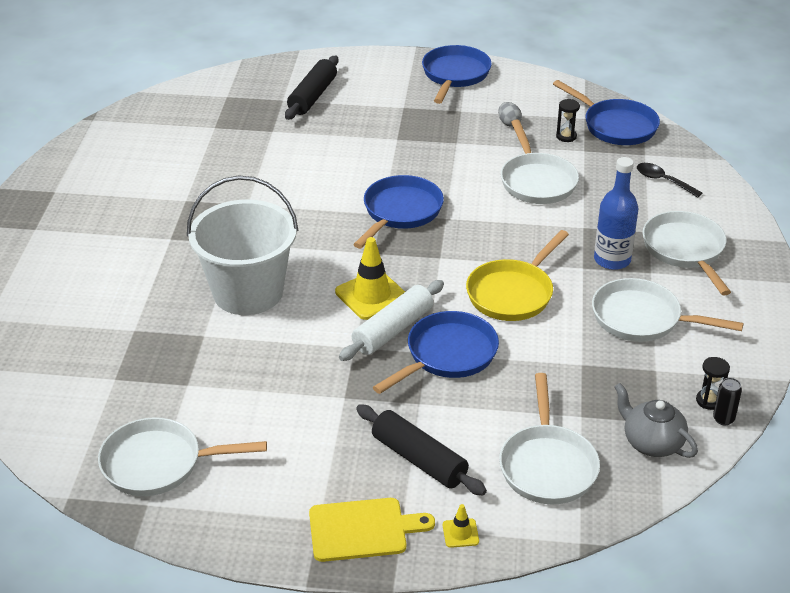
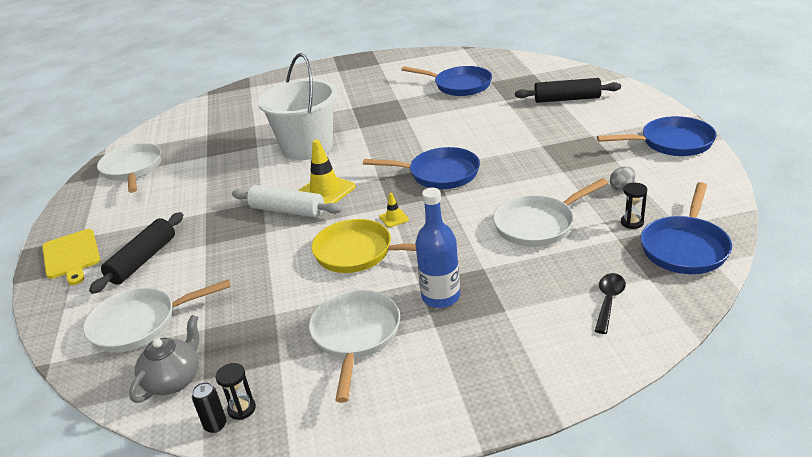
camera: 75 degrees right, 5 degrees down
(447, 355) = (265, 242): blue pan -> blue pan (459, 85)
(460, 533) = (65, 298): yellow traffic cone -> yellow traffic cone (394, 218)
(685, 250) = (488, 343): white pan -> none

